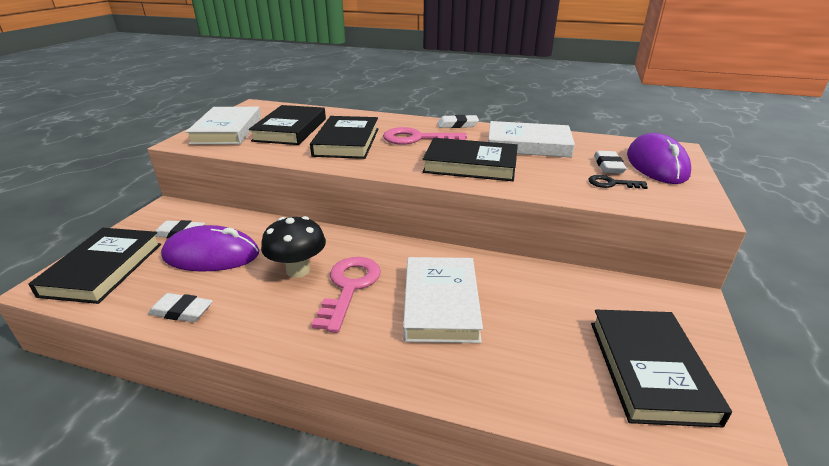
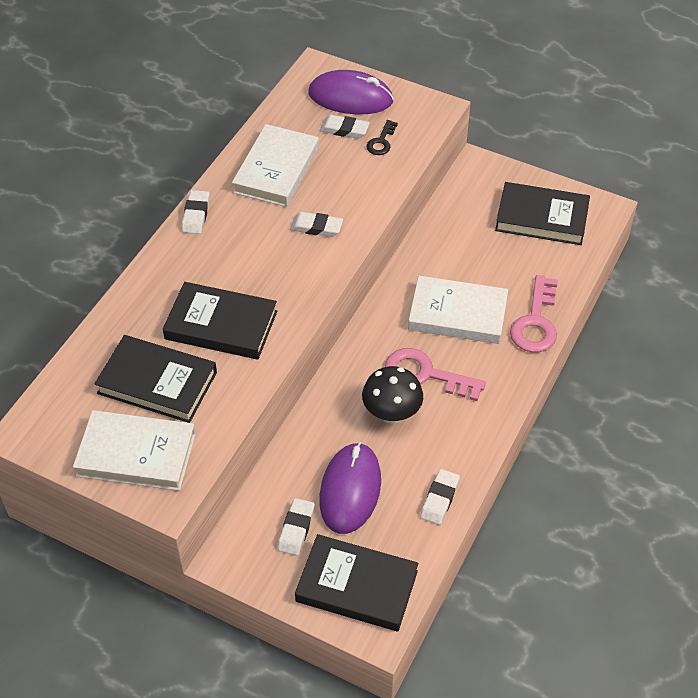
camera: 80 degrees left, 20 degrees up
(417, 139) = (230, 259): pink key -> pink key (536, 322)
(470, 165) = (316, 227): black book -> white eraser

